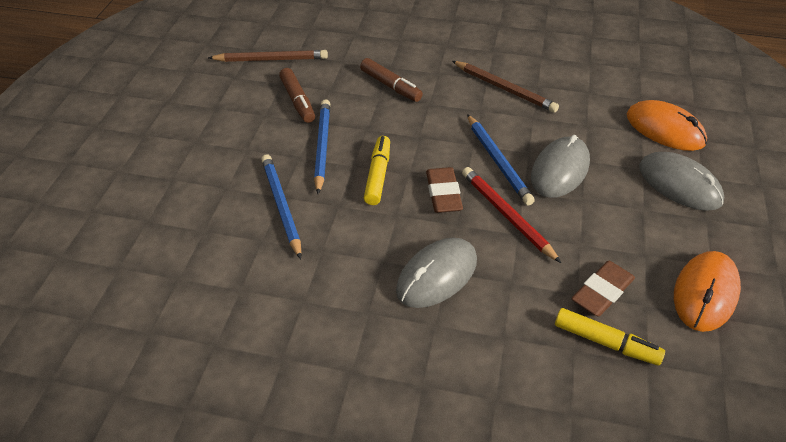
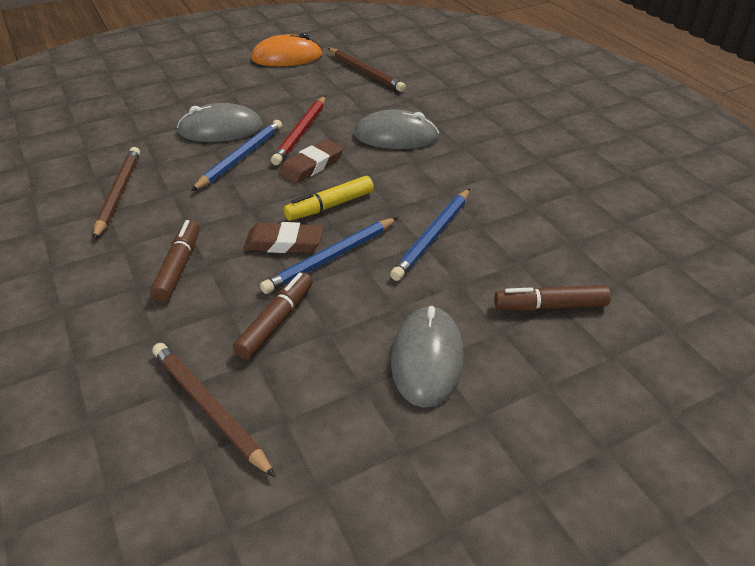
camera: 130 degrees left, 5 degrees down
(154, 214) = (550, 306): none -> brown marker
(602, 292) = (328, 83): brown eraser -> brown eraser (284, 243)
(606, 342) = (365, 72): yellow marker -> brown pencil
(665, 129) = (116, 105): orange mouse -> none
(679, 184) = (186, 85): grey mouse -> grey mouse (427, 359)

